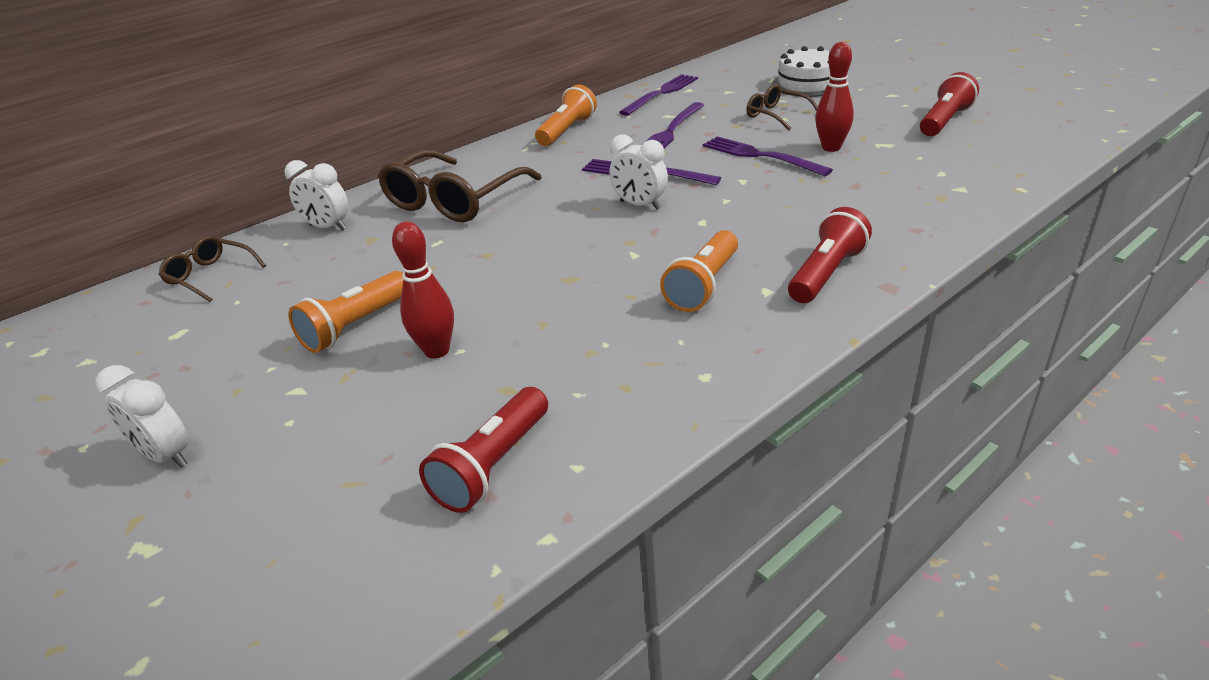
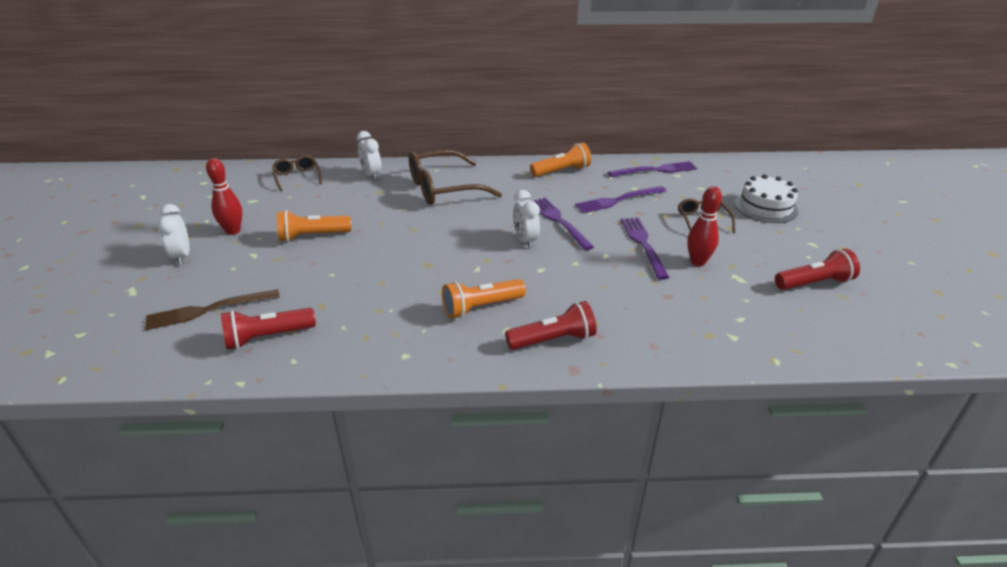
camera: 35 degrees right, 0 degrees up
(337, 492) = (207, 310): none -> brown fork
(437, 351) = (323, 268): red bowling pin -> red bowling pin (233, 231)

